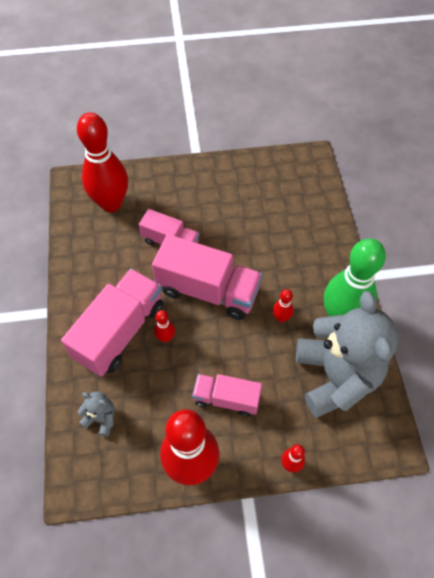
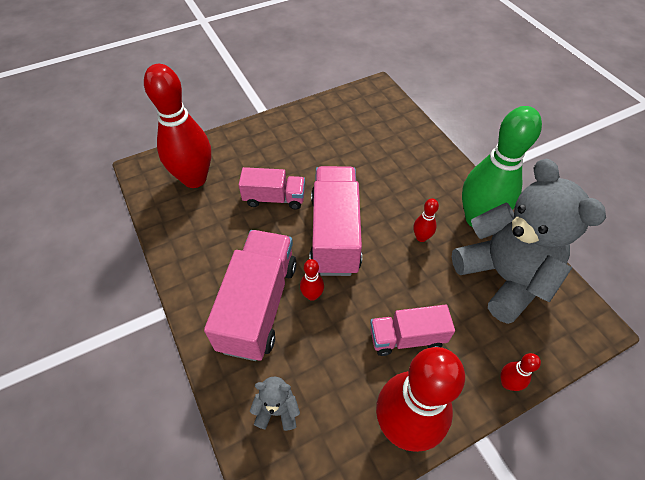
camera: 20 degrees left, 5 degrees down
(208, 290) = (335, 233): pink truck -> pink truck turned 90 degrees counterclockwise

